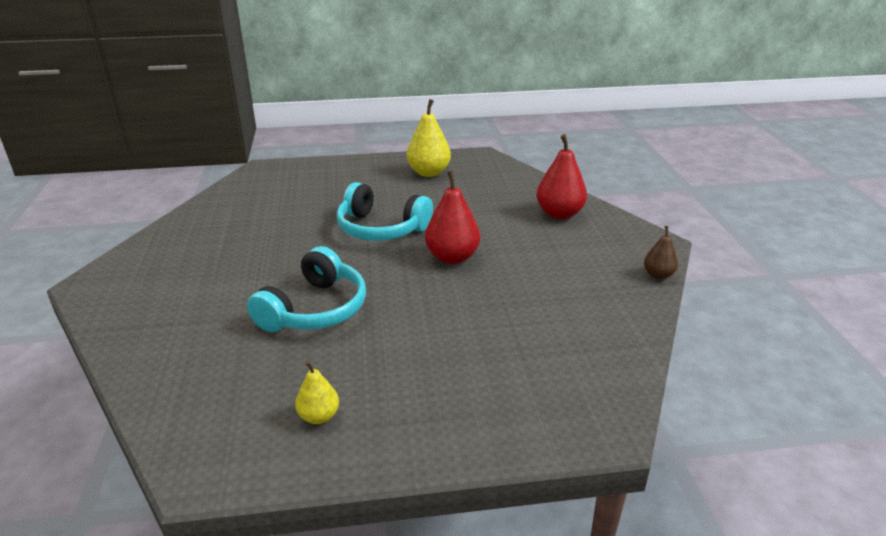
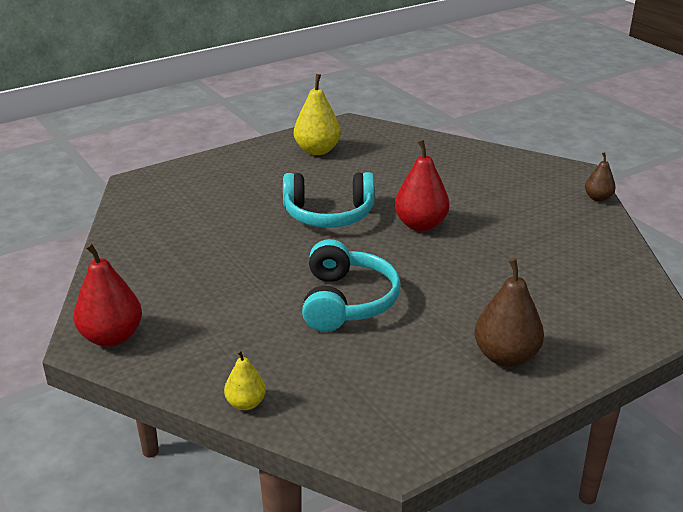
camera: 25 degrees left, 0 degrees up
(319, 416) = (445, 383): yellow pear -> yellow pear (246, 403)
(403, 409) = (505, 356): none -> brown pear
(559, 214) = (474, 164): red pear -> red pear (112, 337)

